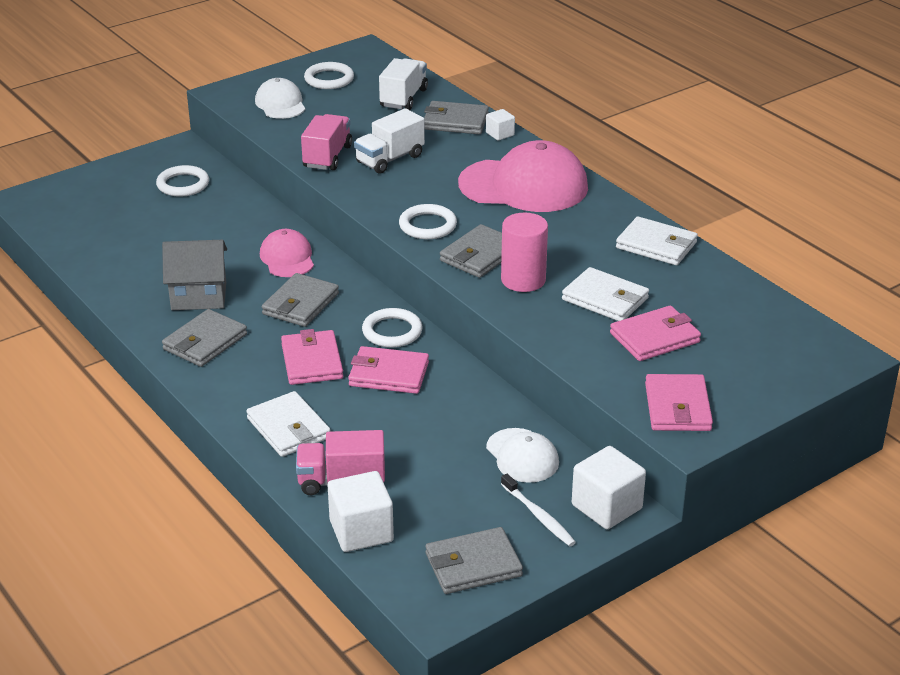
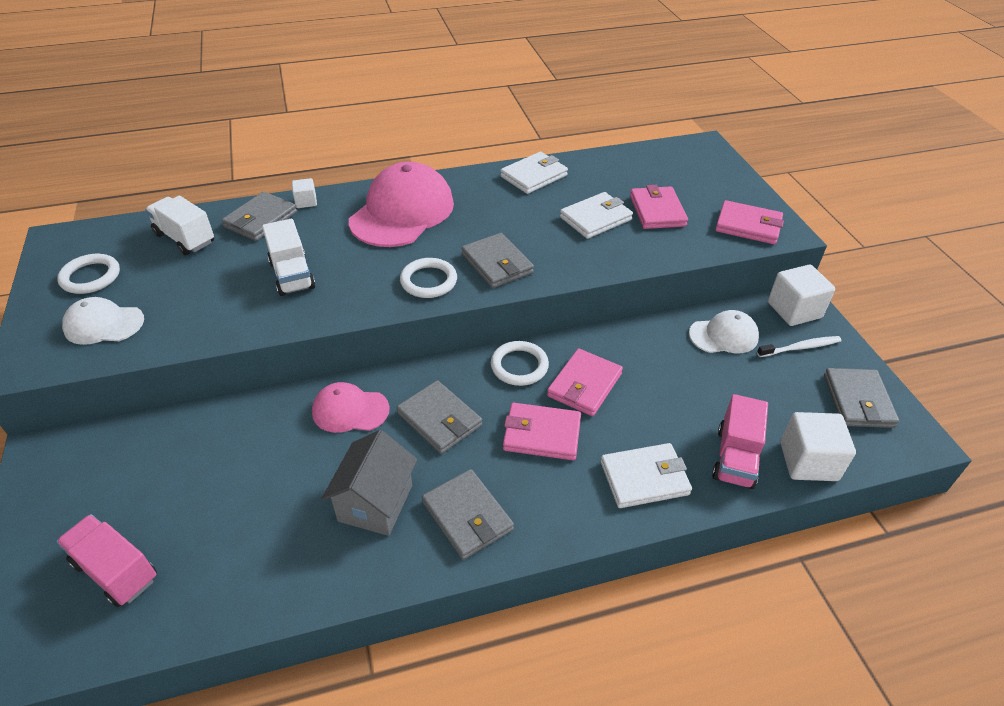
camera: 70 degrees left, 10 degrees up
(183, 184) = (129, 468): white ring -> none
(327, 157) = (250, 315): pink truck -> pink truck (116, 571)
(523, 280) = (548, 251): pink cylinder -> none

